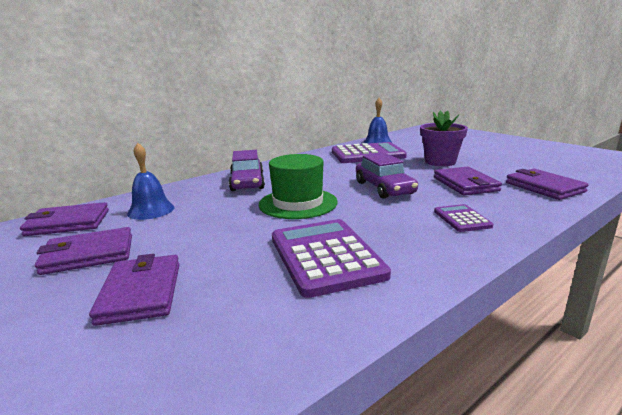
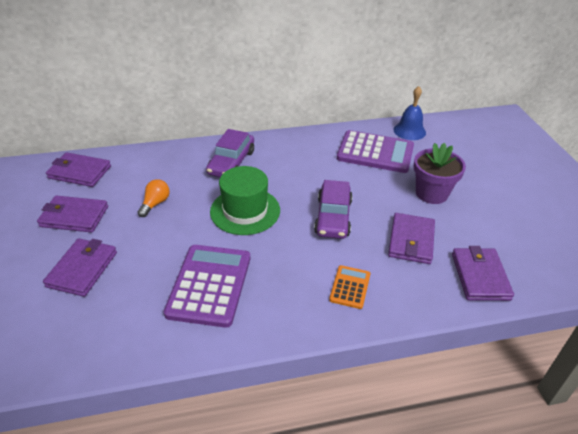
camera: 25 degrees right, 20 degrees up
(151, 210) = (138, 177): blue bell -> none
(191, 221) = (155, 204): none -> orange light bulb
(462, 219) = (350, 287): purple calculator -> orange calculator

